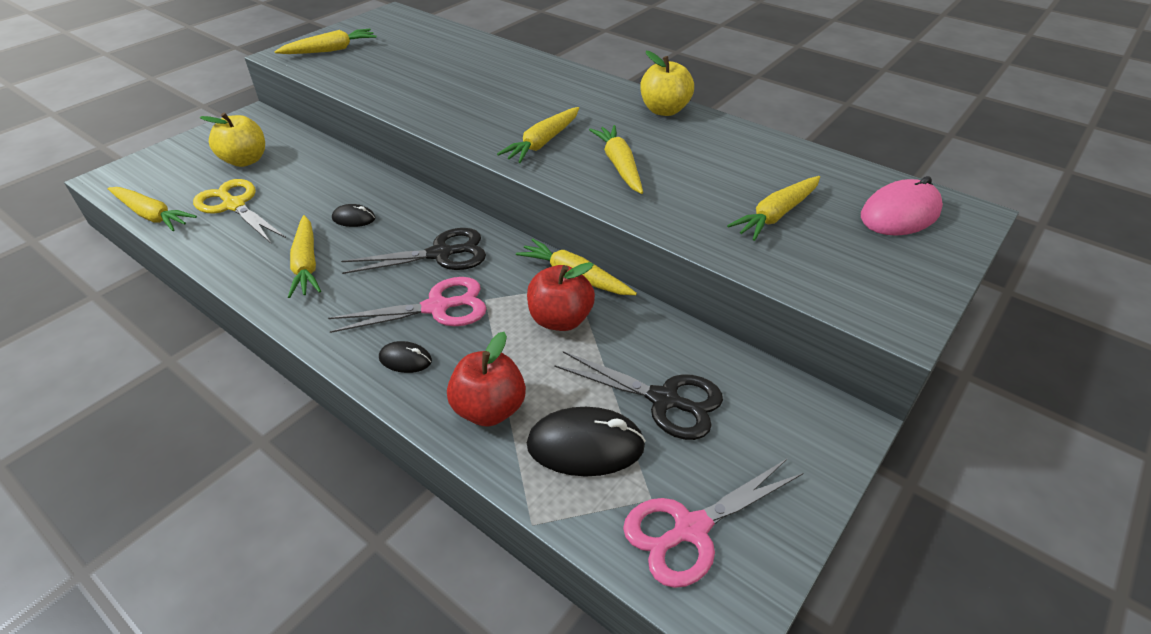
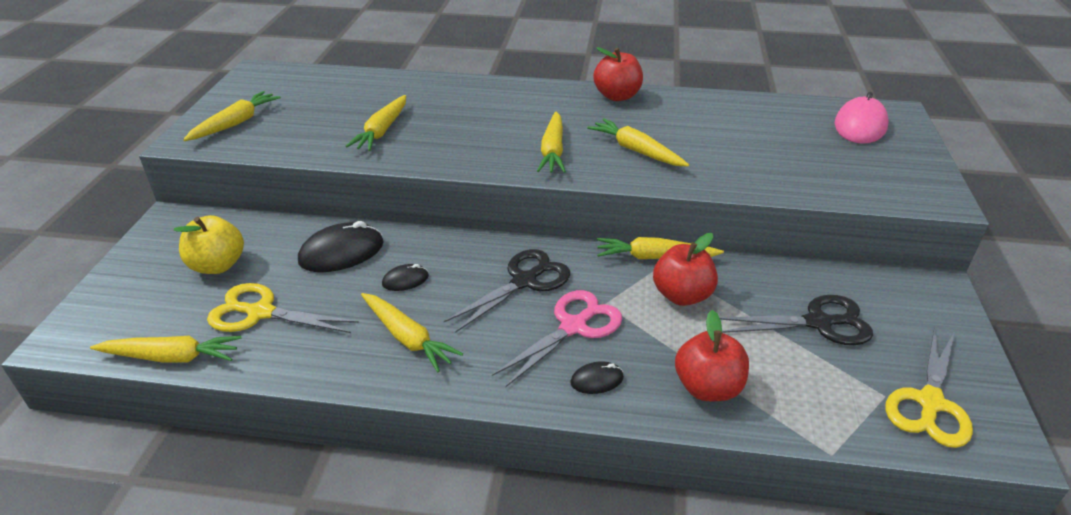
camera: 30 degrees left, 5 degrees down
(585, 445) = (804, 380): black mouse -> black mouse (341, 252)
(664, 110) = (617, 96): yellow apple -> red apple
(690, 529) = (929, 403): pink scissors -> yellow scissors
(776, 215) = (788, 152): yellow carrot -> yellow carrot (382, 131)

